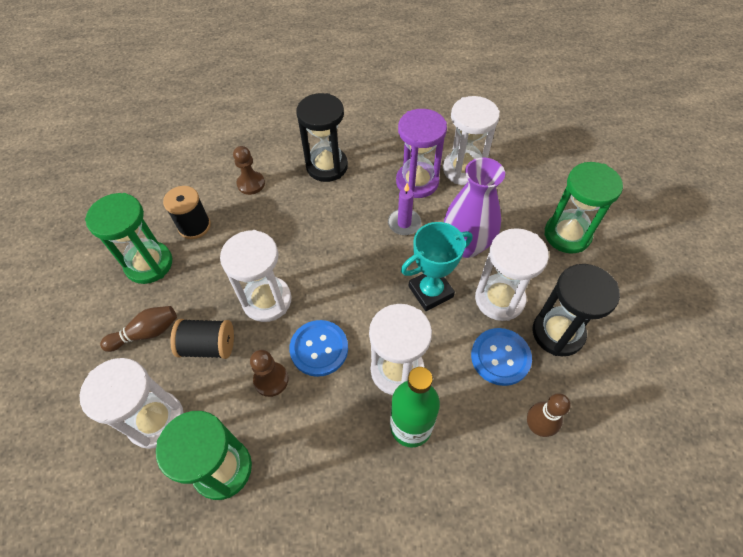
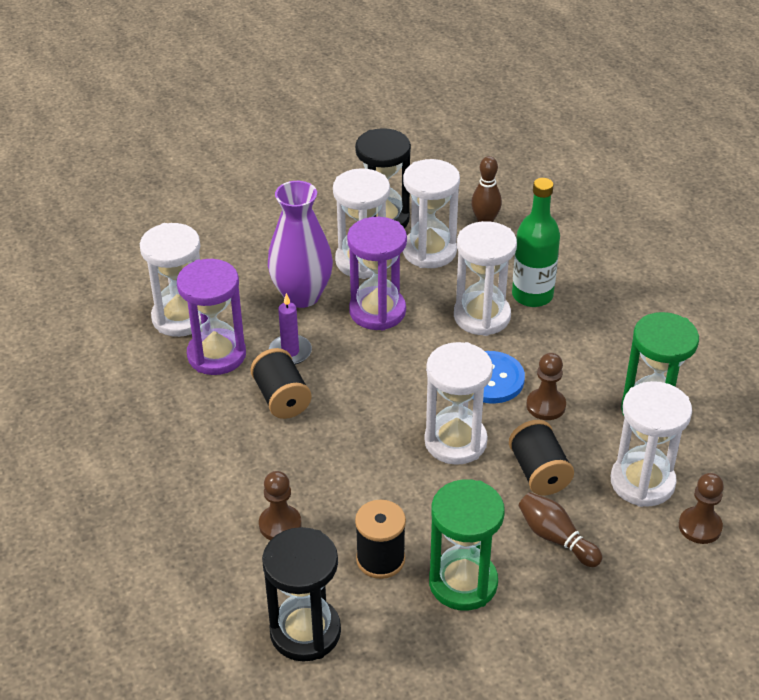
camera: 110 degrees left, 15 degrees down
(90, 444) = (700, 526): none -> brown pawn
(327, 166) = (217, 451): black hourglass -> black hourglass (305, 632)
(359, 208) = (282, 398): none -> black spool
(430, 291) = (377, 311): turquoise trophy -> purple hourglass
(500, 357) = (429, 251): blue button -> white hourglass
(567, 235) = (255, 225): green hourglass -> none

